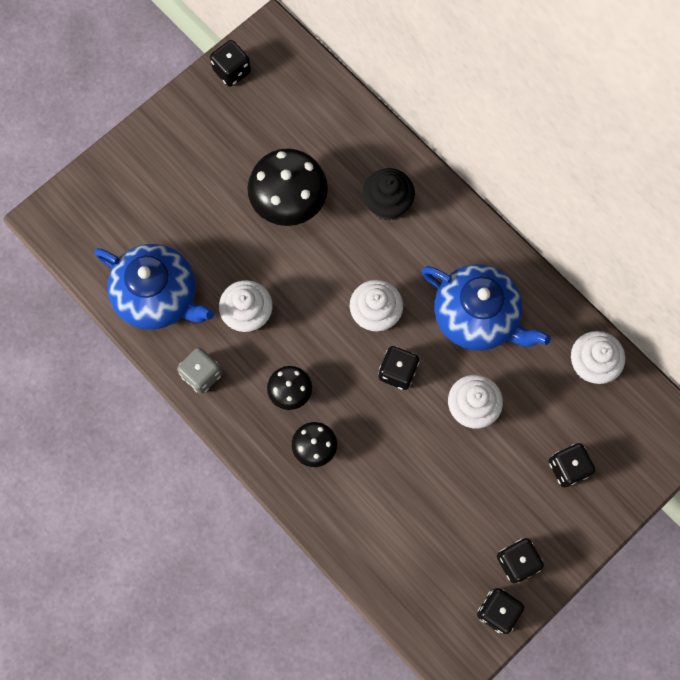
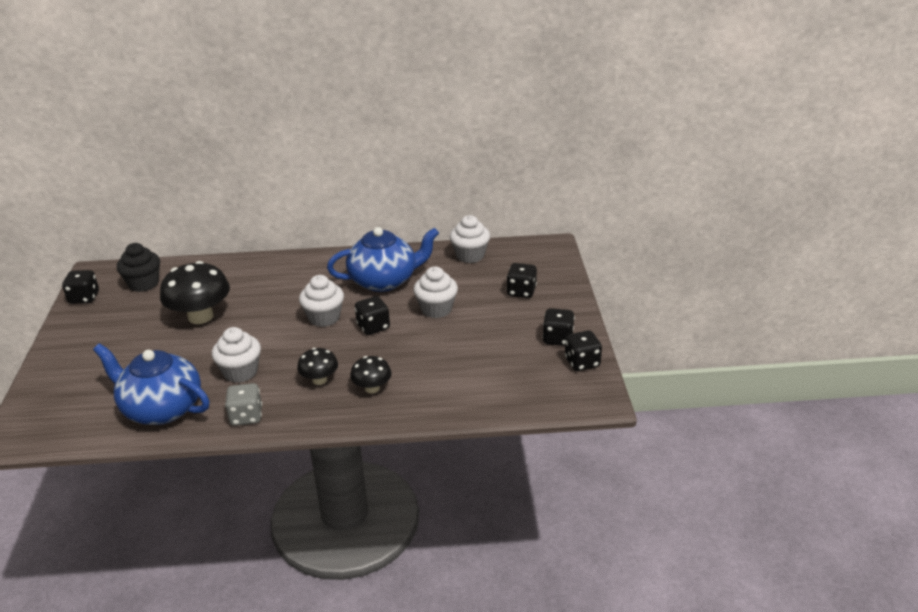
camera: 50 degrees left, 40 degrees down
(158, 296) = (161, 408): blue teapot -> blue teapot turned 135 degrees counterclockwise
(387, 204) = (266, 280): black cupcake -> black cupcake (143, 284)

